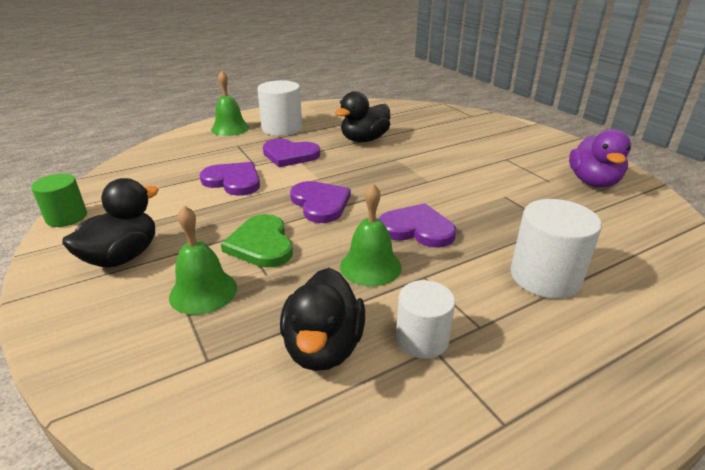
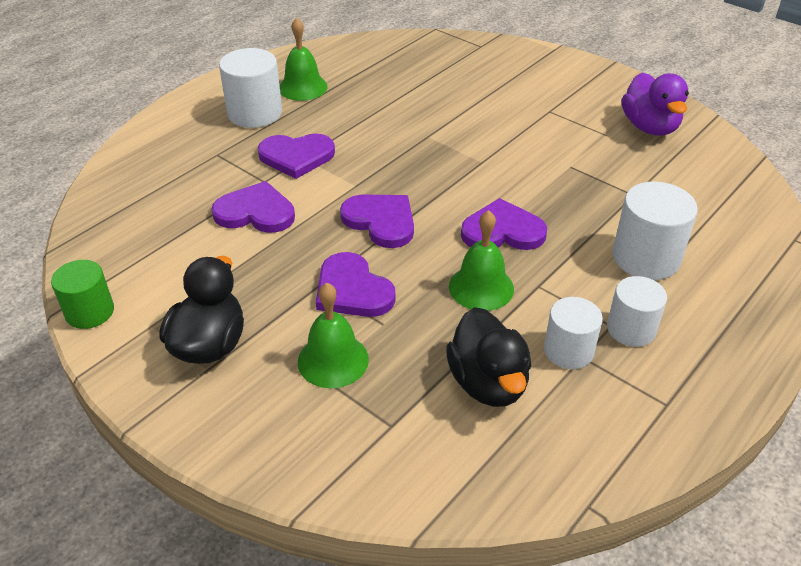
camera: 20 degrees left, 10 degrees up
(230, 128) = (184, 126): green bell -> green bell (303, 87)
(261, 244) = (352, 290): green heart -> purple heart
(364, 140) = (372, 113): black duck -> none
(499, 336) = (631, 329): none -> white cylinder

